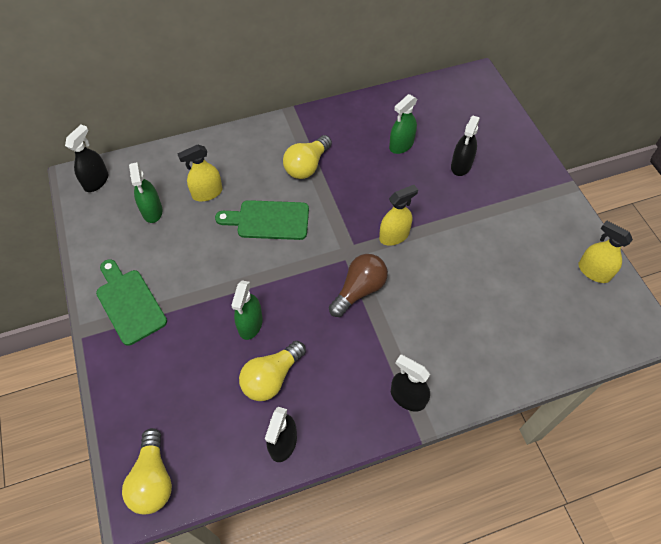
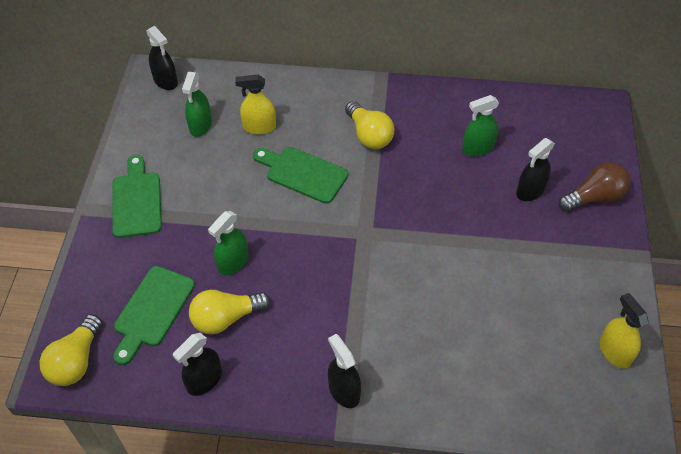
camera: 25 degrees right, 5 degrees down
(96, 181) = (165, 81): black spray bottle -> black spray bottle turned 90 degrees clockwise
(200, 400) = (152, 310): none -> green cutting board
(307, 166) = (369, 135): yellow light bulb -> yellow light bulb turned 90 degrees counterclockwise
(359, 290) = (354, 272): brown light bulb -> brown light bulb (594, 197)
(394, 236) = (418, 234): yellow spray bottle -> none

